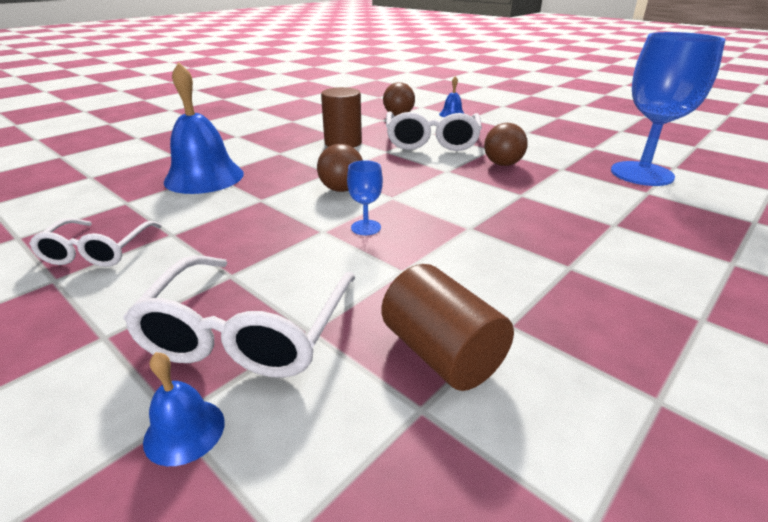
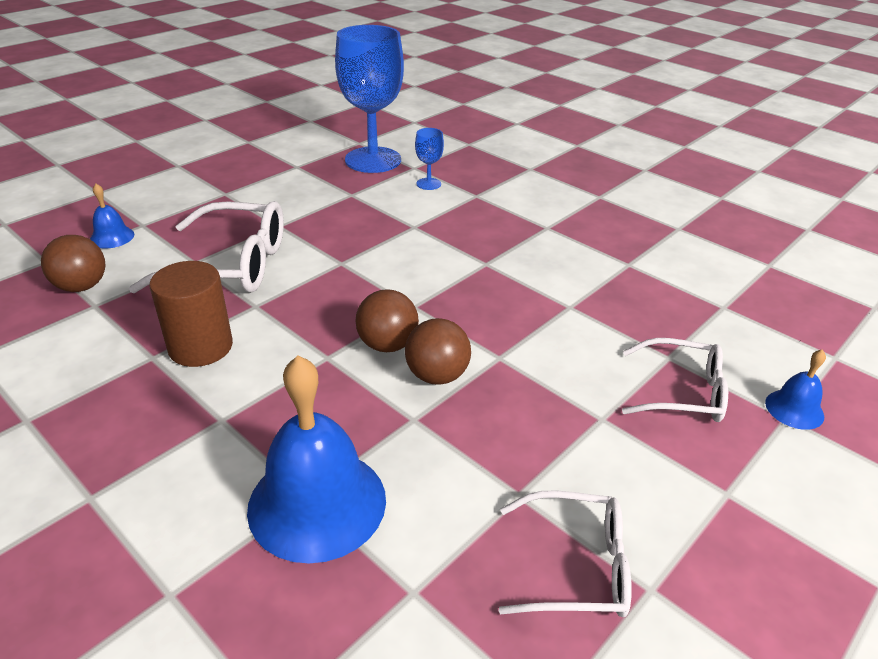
camera: 90 degrees left, 5 degrees up
(249, 330) = (681, 392): white glasses -> white glasses, size x0.63
(366, 227) = (490, 326): blue goblet -> blue goblet (428, 184)
(441, 353) = (670, 294): brown cylinder -> none
(502, 164) = (330, 225): brown ball -> brown ball (437, 376)

